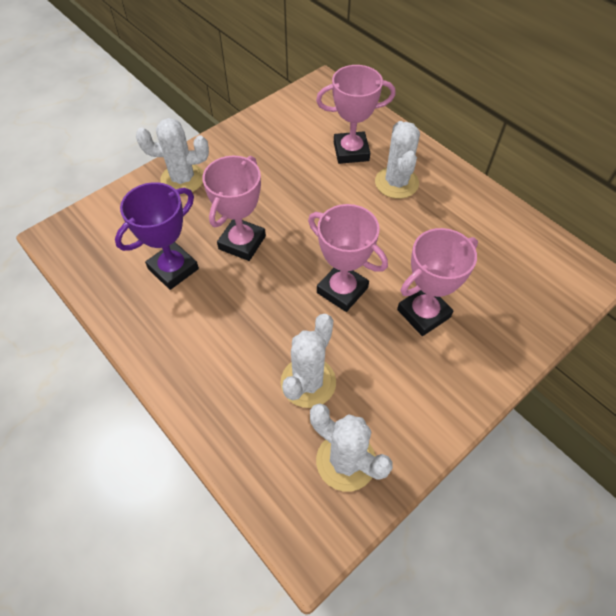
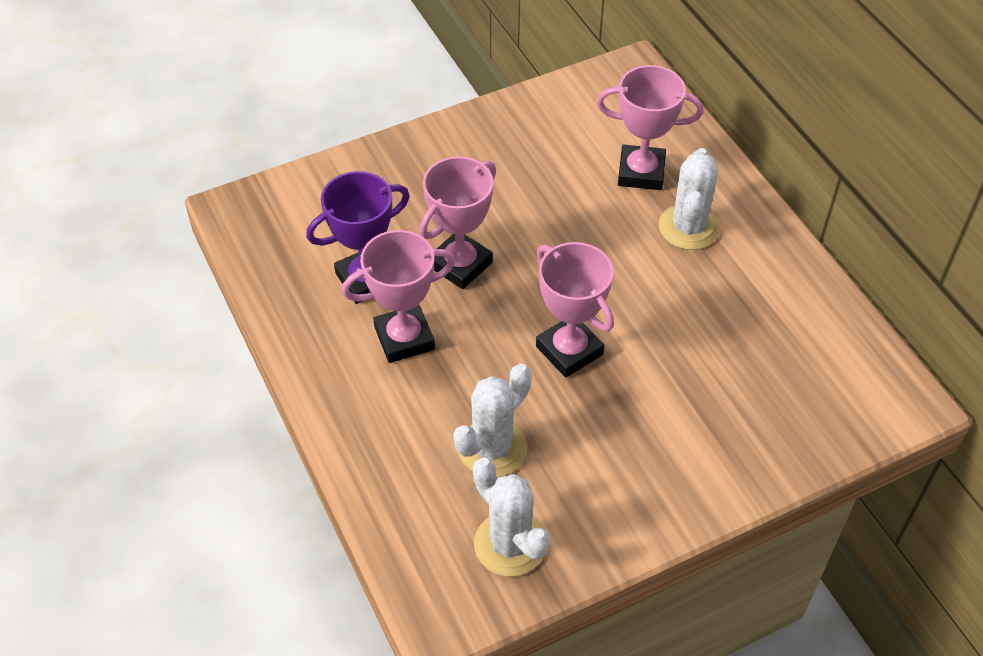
camera: 15 degrees right, 5 degrees down
(182, 179) = (406, 166): white cactus -> none
(423, 313) = (663, 401): pink trophy -> pink trophy (404, 338)

